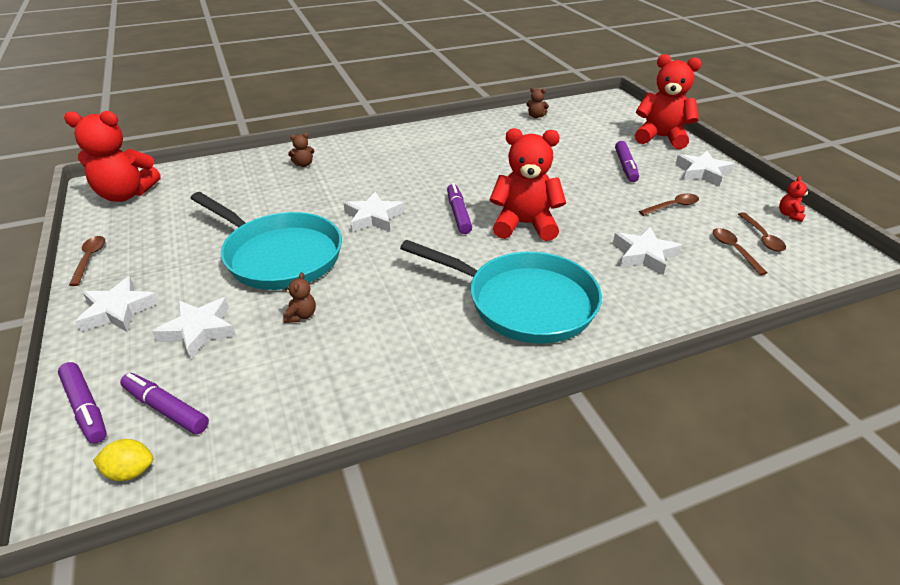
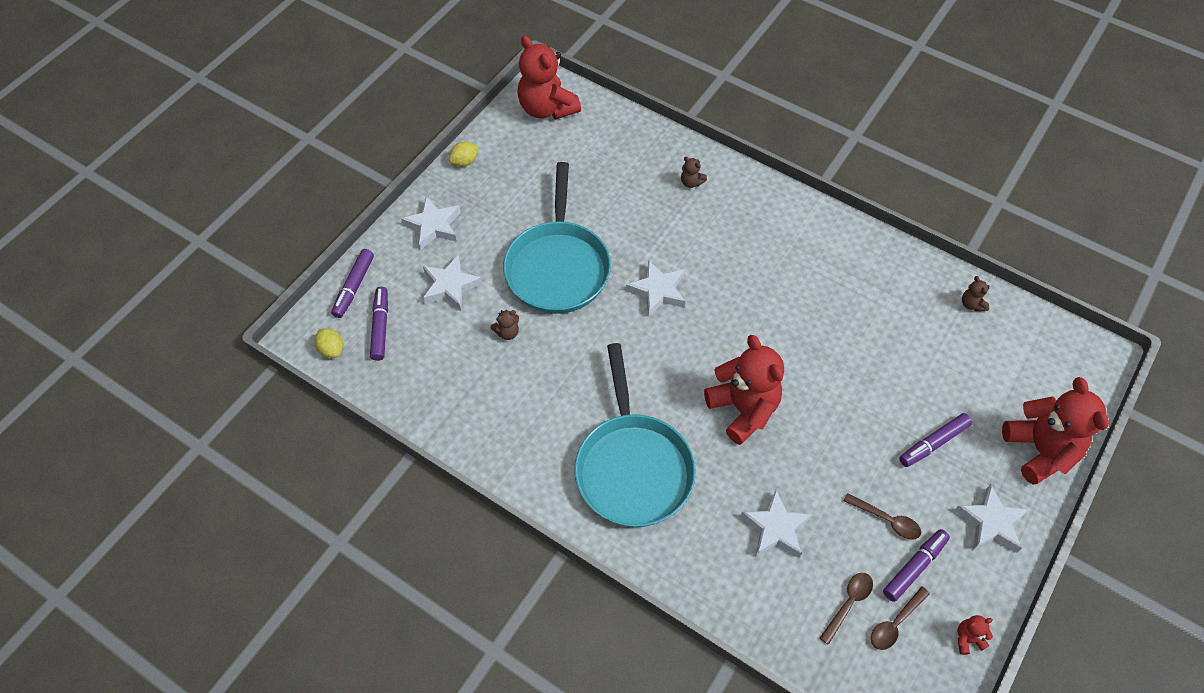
camera: 55 degrees right, 20 degrees up
(89, 259) = (465, 161): brown spoon -> yellow lemon
(458, 214) = (716, 349): purple marker -> purple marker (914, 567)

